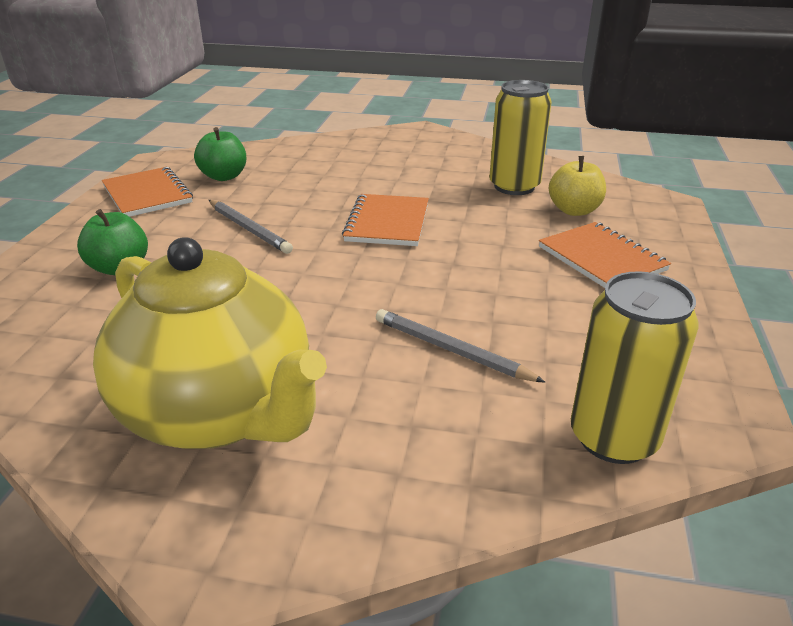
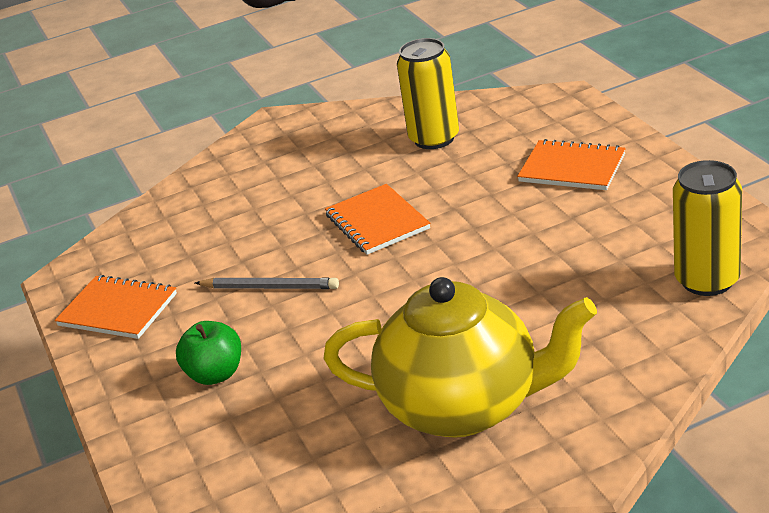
camera: 30 degrees left, 0 degrees up
(224, 176) = (161, 257): green apple -> none
(451, 350) = (554, 286): grey pencil -> none
(574, 210) = (506, 137): yellow apple -> none

